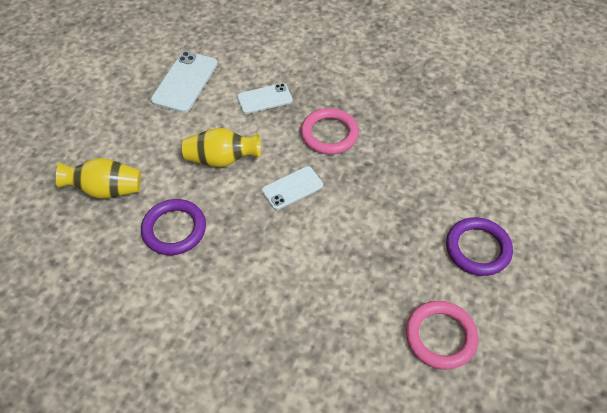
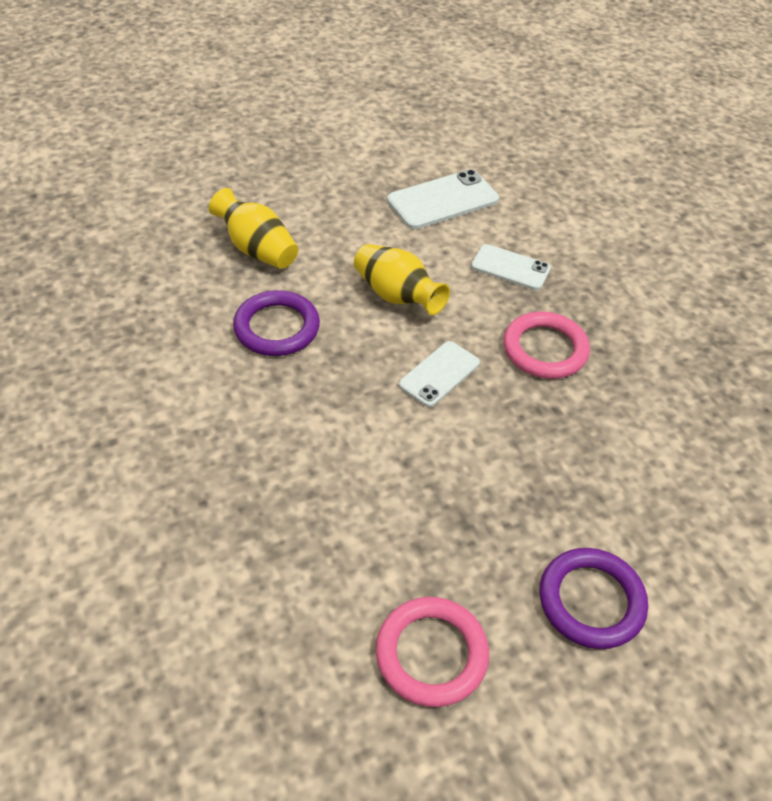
camera: 40 degrees right, 5 degrees down
(292, 188) = (439, 374): white phone -> white phone turned 60 degrees counterclockwise

